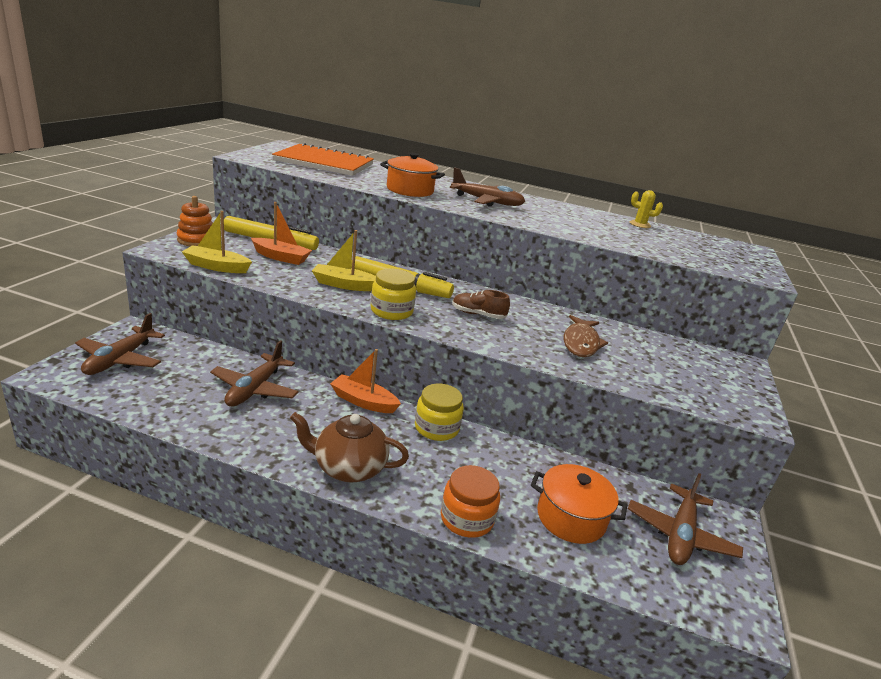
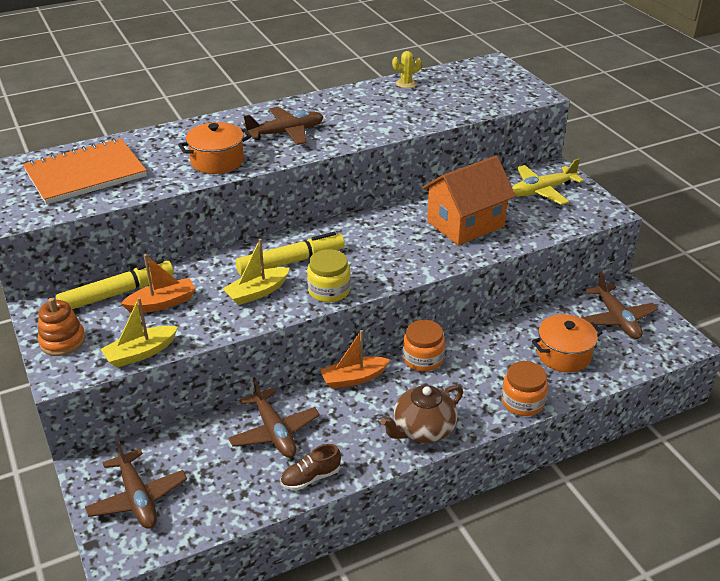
camera: 40 degrees left, 10 degrees up
(436, 428) = (423, 358): yellow jar -> orange jar
(478, 315) = (379, 248): brown shoe -> brown shoe (310, 478)
(581, 343) = (465, 224): brown fish -> orange house
(701, 366) = (542, 191): none -> yellow plane

